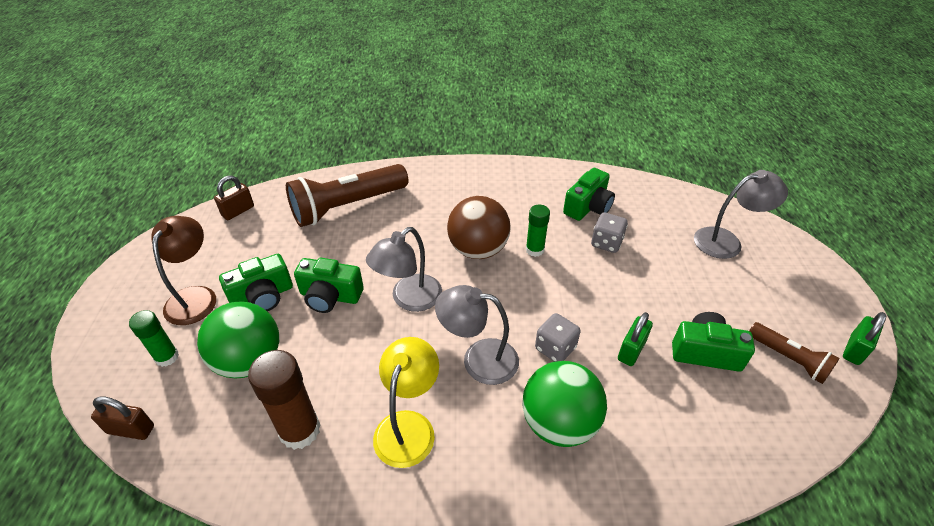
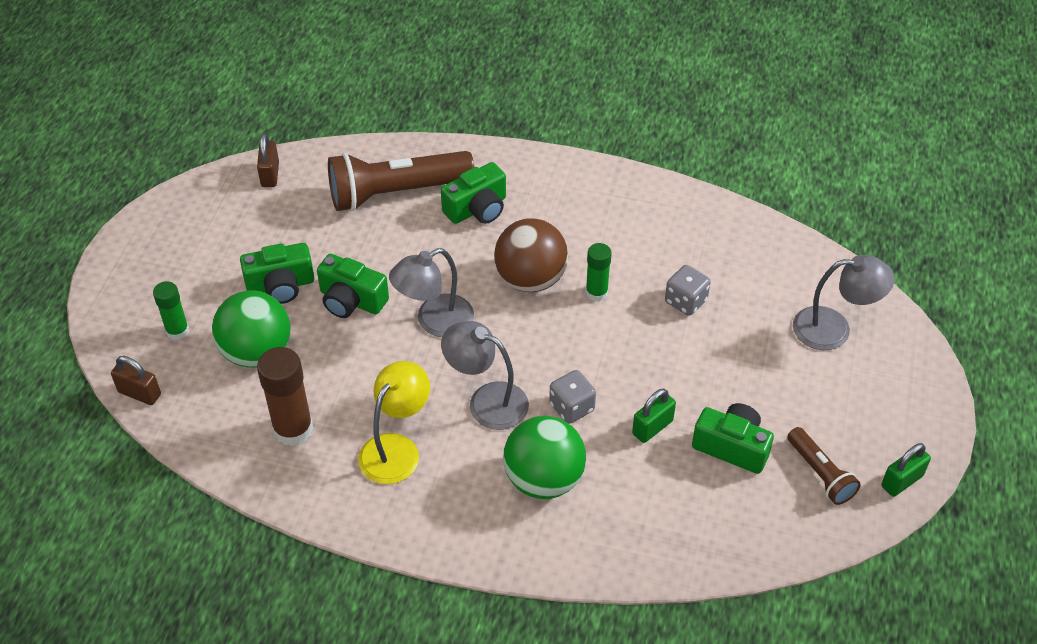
camera: 15 degrees right, 5 degrees up
(195, 297) = (211, 271): brown lamp -> none
(238, 211) = (270, 174): brown padlock -> brown padlock turned 60 degrees counterclockwise
(588, 207) = (686, 250): green camera -> green camera (477, 209)

